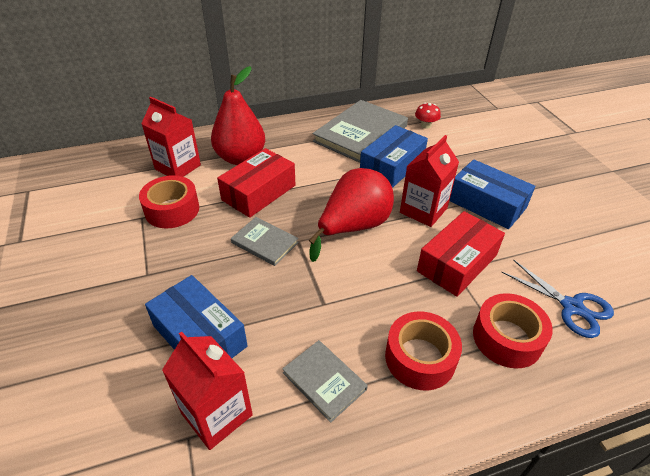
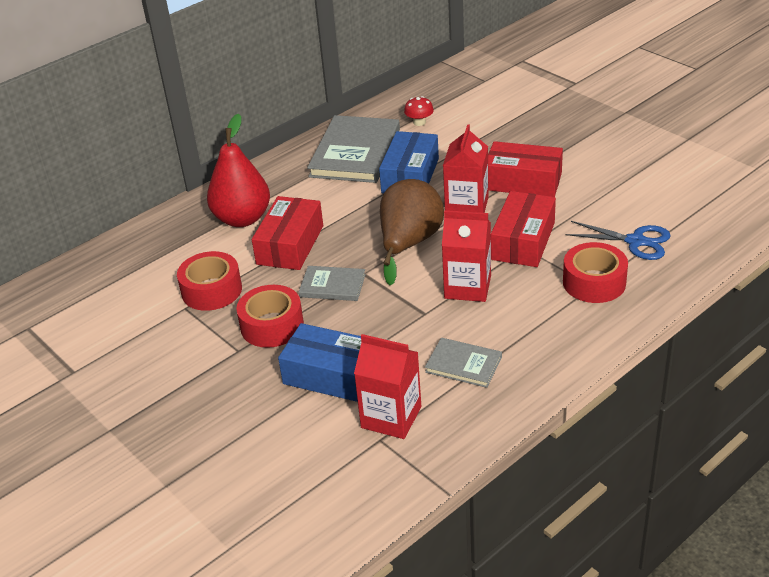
camera: 20 degrees left, 5 degrees down
(178, 167) = (179, 250): red carton -> red carton (467, 287)
(353, 227) = (409, 243): red pear -> brown pear
(420, 358) = (531, 321): red tape -> red tape (272, 325)
(486, 204) = (523, 181): blue box -> red box

